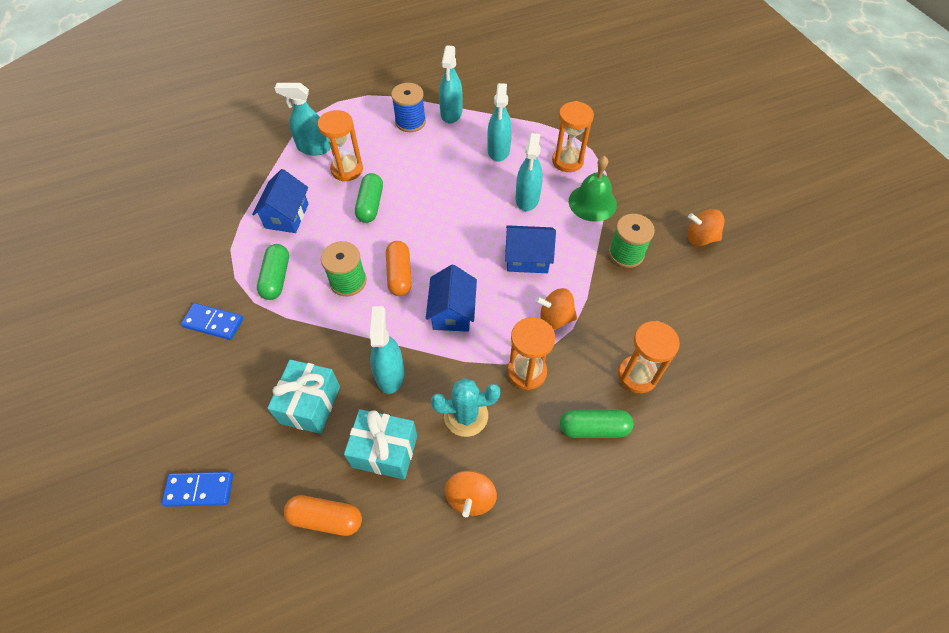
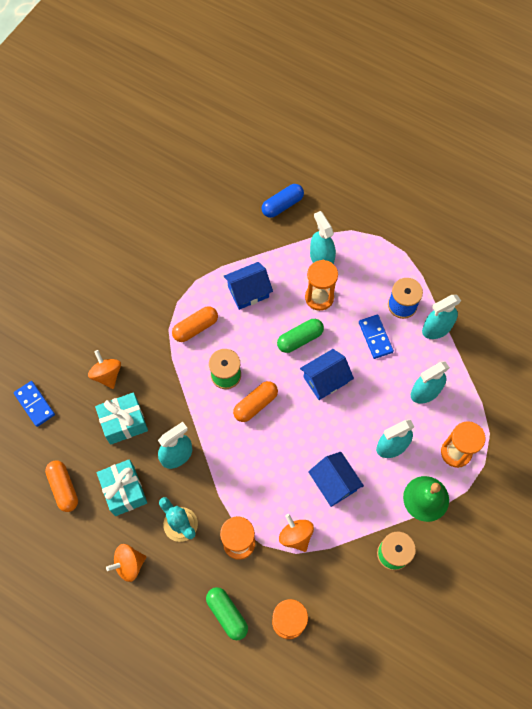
camera: 55 degrees right, 10 degrees up
(213, 323) = (137, 318): blue domino -> blue domino (375, 337)
(236, 145) = (282, 205): none -> blue capsule
(276, 278) = (195, 328): green capsule -> orange capsule
(452, 312) = (251, 461): blue house -> blue house (325, 380)
(700, 238) = (453, 604): orange spinning top -> orange spinning top (107, 374)

